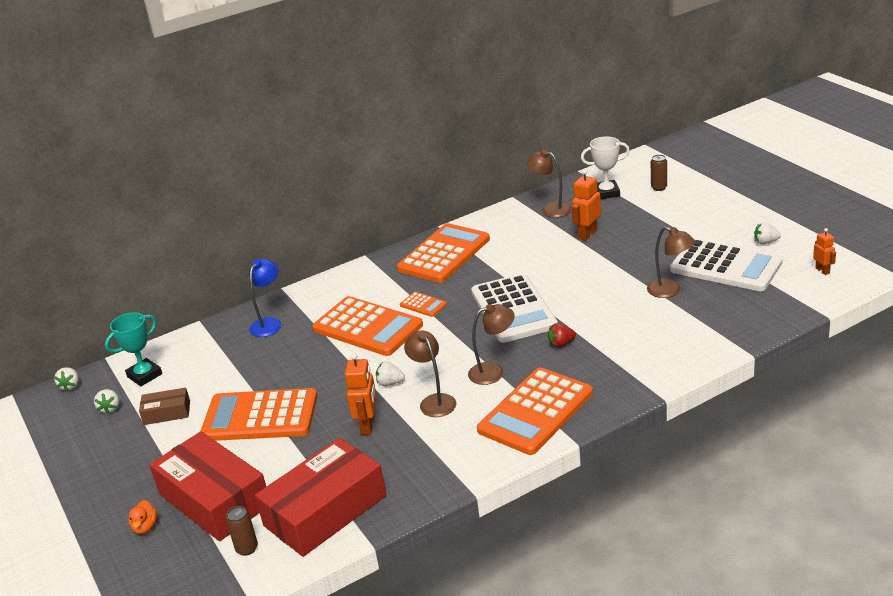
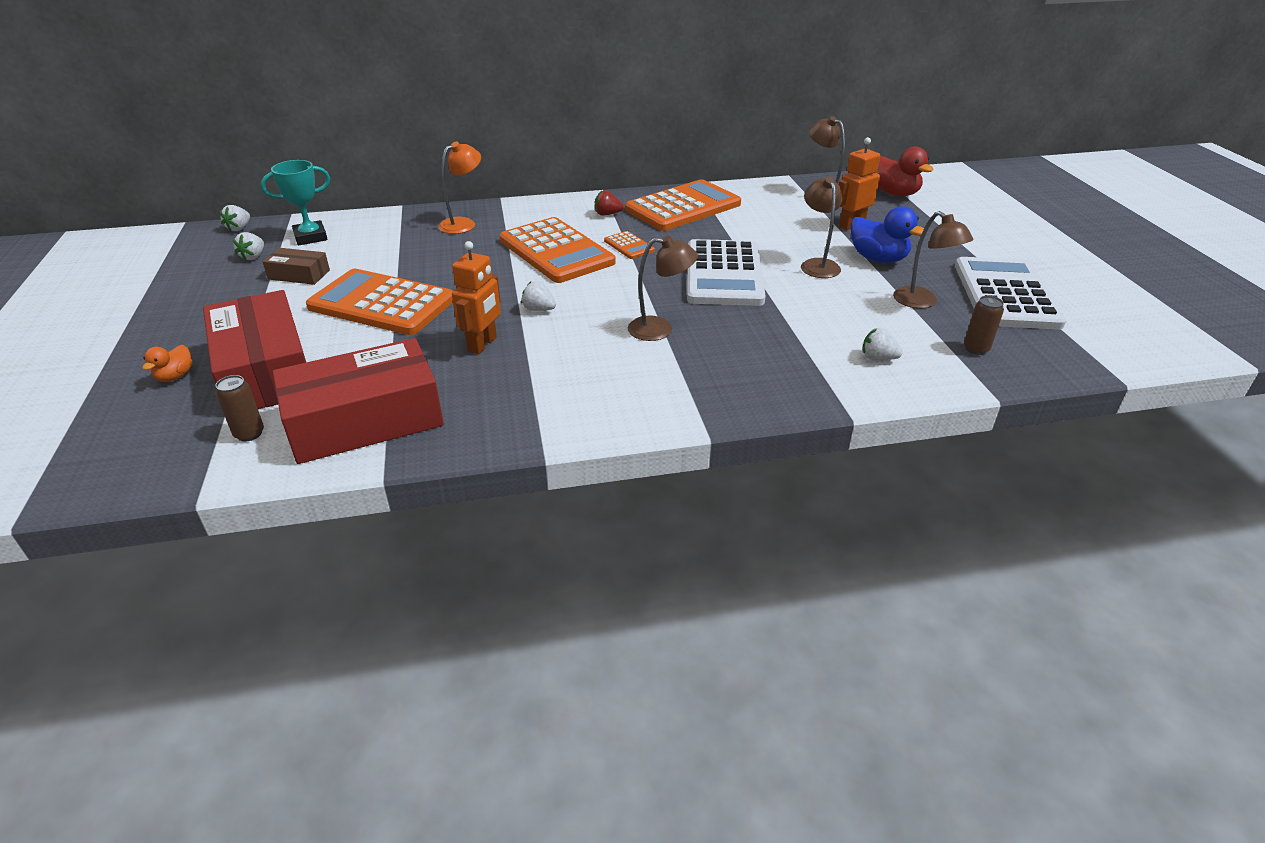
camera: 15 degrees right, 5 degrees up
(269, 323) = (463, 223): blue lamp -> orange lamp
(434, 401) = (572, 341): brown lamp -> brown lamp (817, 264)
(535, 412) = (681, 386): orange calculator -> none
(561, 344) = (757, 322): red strawberry -> red strawberry (607, 214)
(606, 193) = (895, 193): white trophy -> red duck
(621, 261) = (878, 258): none -> blue duck
(659, 188) = (958, 202): brown can -> brown can (976, 349)
(725, 266) = (1005, 294): white calculator -> white calculator turned 135 degrees counterclockwise
(765, 242) = (1069, 282): white strawberry -> white strawberry (878, 358)
(822, 271) = (1137, 330): orange robot -> none

